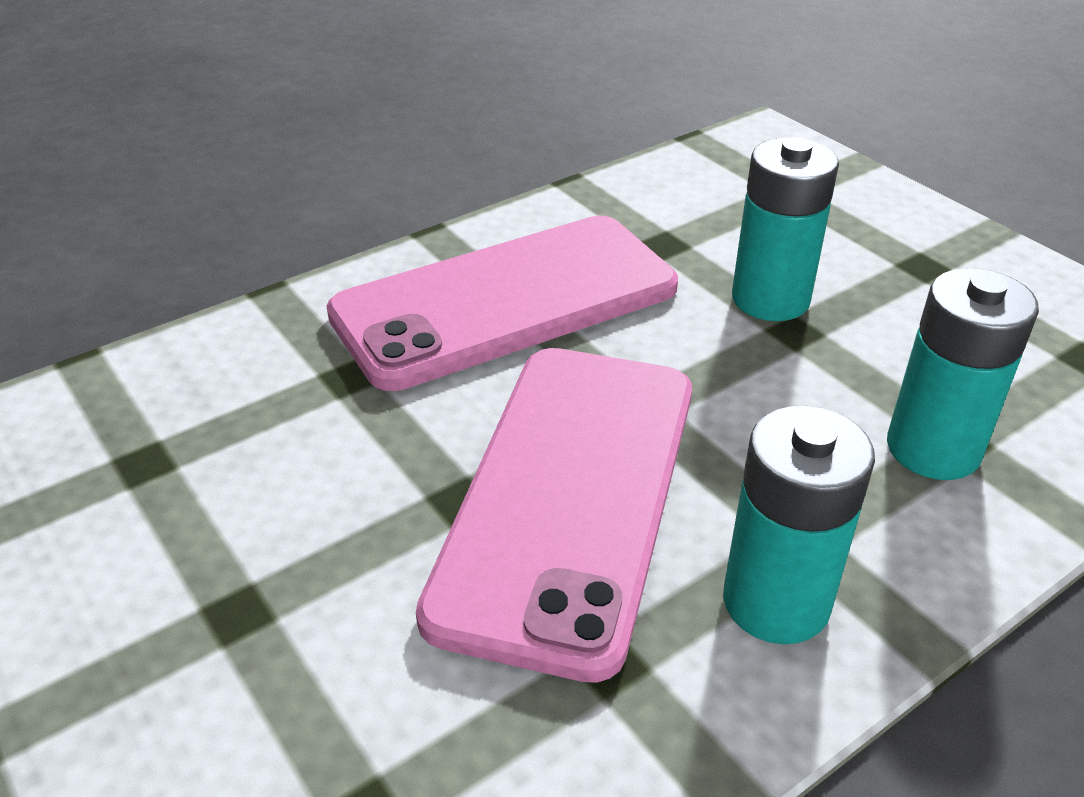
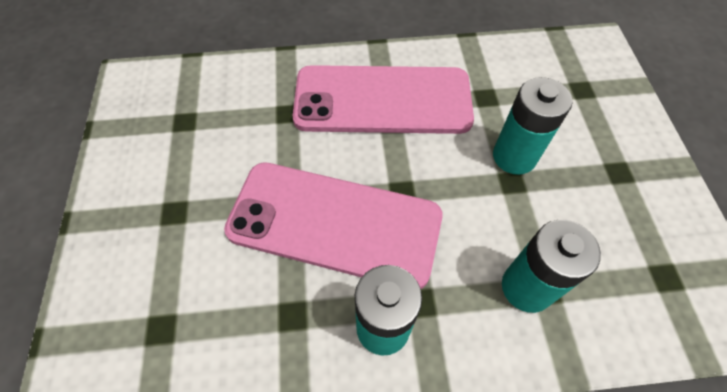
camera: 30 degrees right, 20 degrees up
(569, 496) = (334, 224): pink phone -> pink phone turned 60 degrees clockwise

